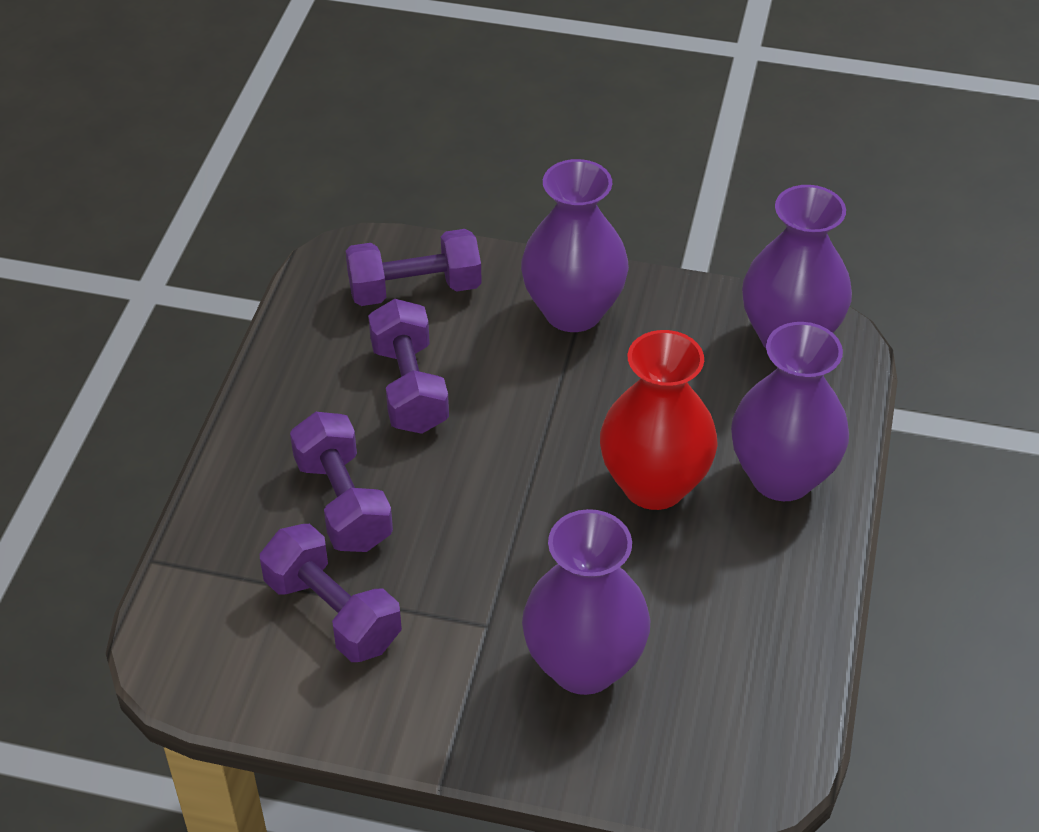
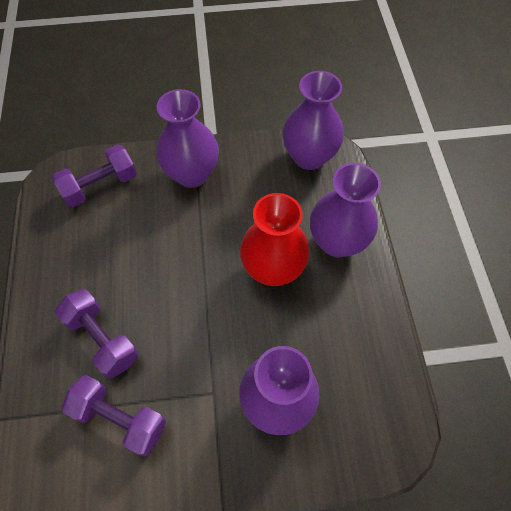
camera: 20 degrees left, 15 degrees up
(409, 387) = (117, 249): purple dumbbell -> none

